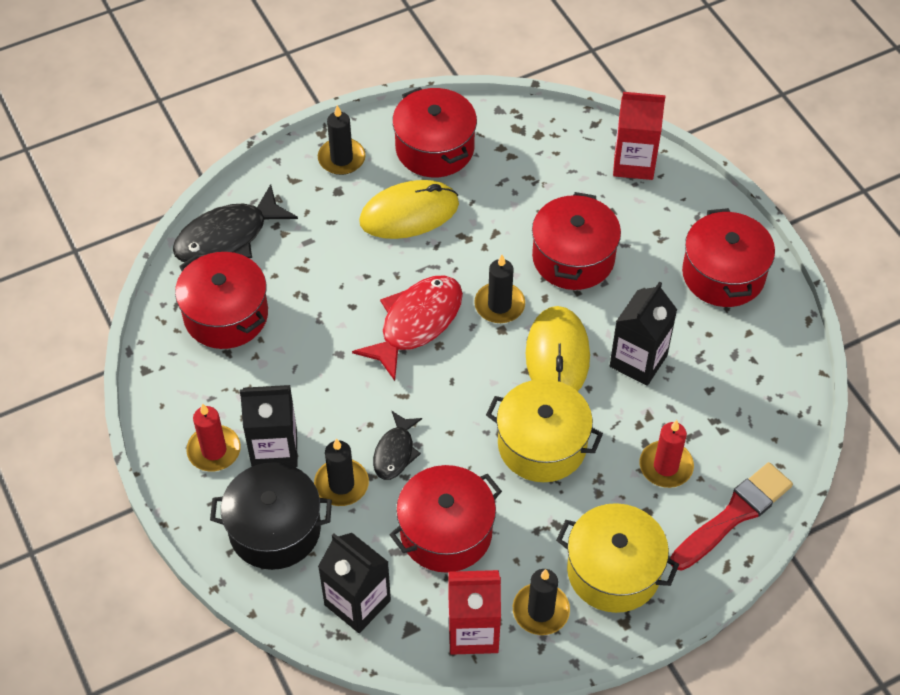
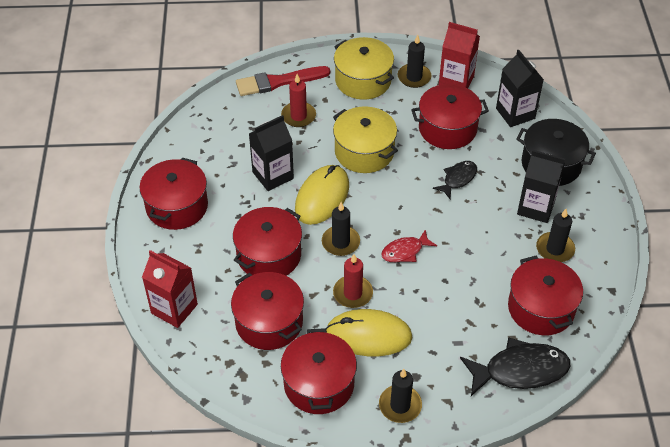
camera: 155 degrees left, 5 degrees down
(214, 450) = (576, 221): red candle -> red candle (353, 293)
(341, 484) = (500, 173): black candle -> black candle (555, 249)
(416, 323) = (405, 251): red fish -> red fish, size x0.57
(524, 187) = (269, 322): none -> red pot

